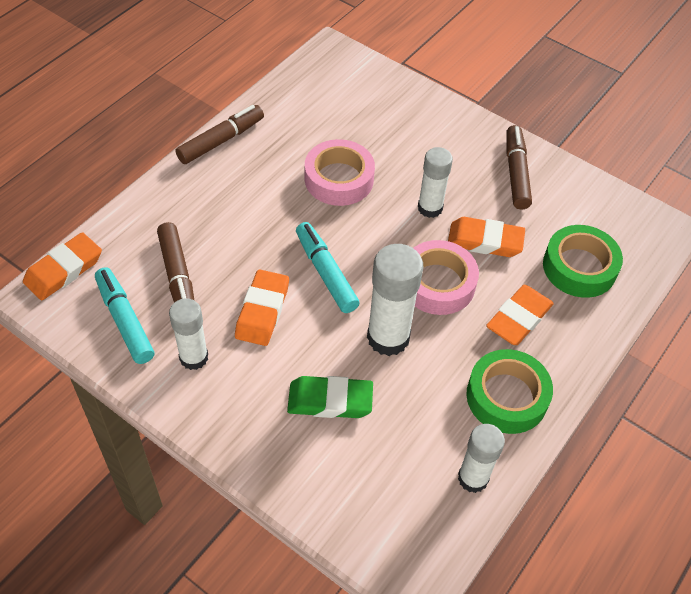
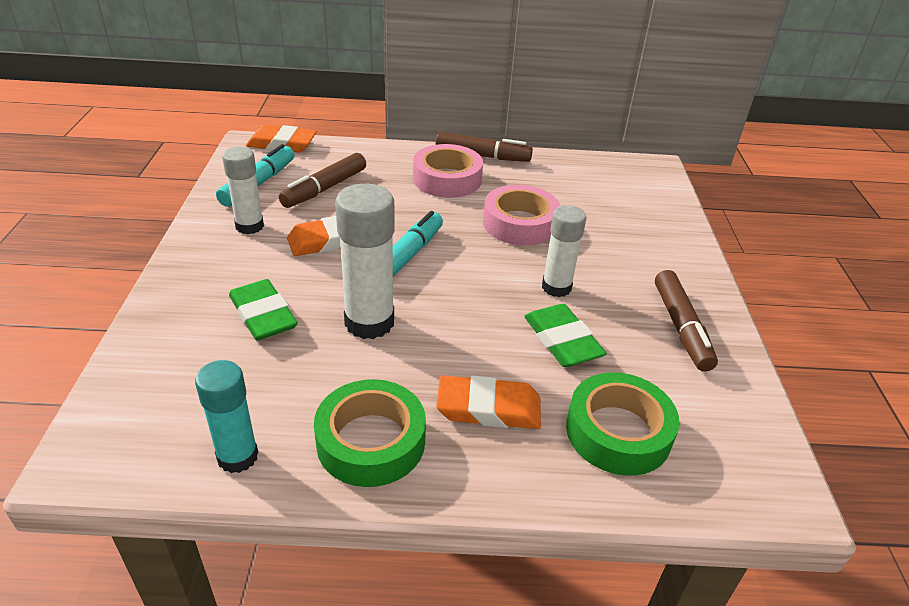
camera: 55 degrees right, 15 degrees down
(438, 283) = (469, 329): pink tape -> pink tape (447, 179)
(473, 478) = (237, 456): white glue stick -> turquoise glue stick
(485, 241) = (562, 340): orange eraser -> green eraser
(516, 173) = (681, 327): brown marker -> brown marker turned 120 degrees clockwise

